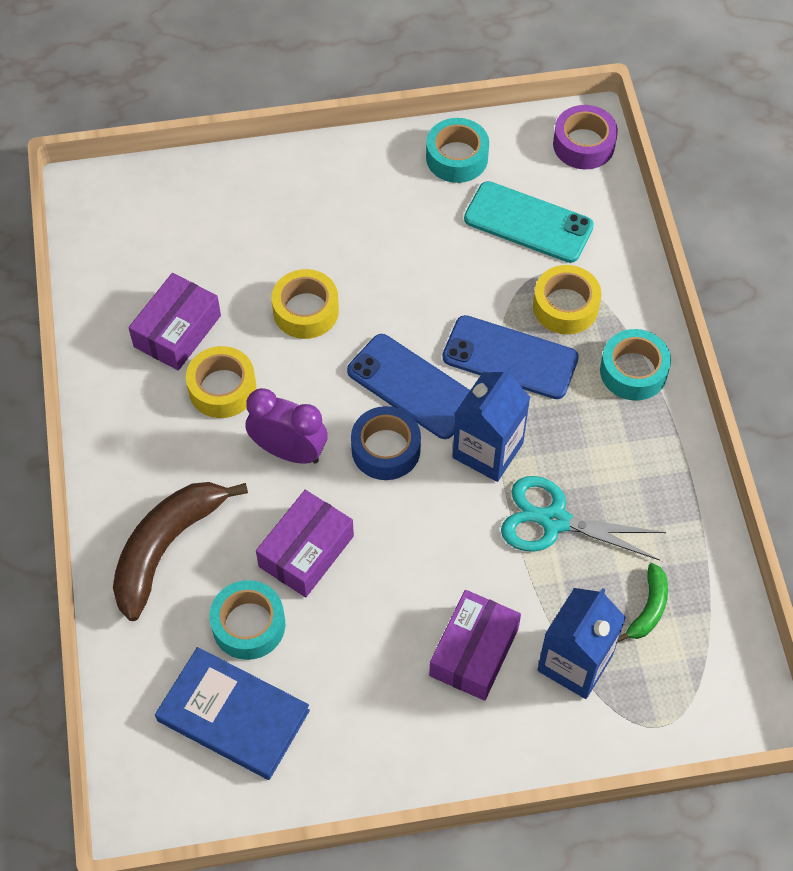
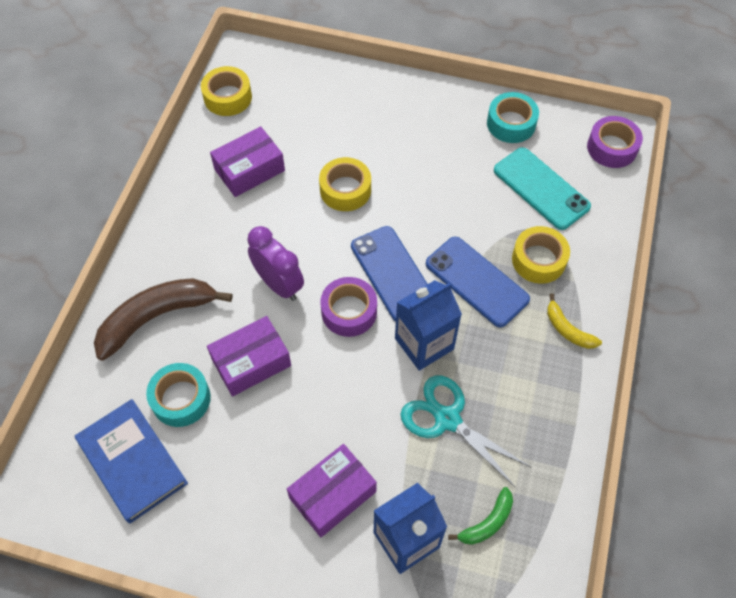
camera: 25 degrees right, 0 degrees up
(222, 388) = (257, 221): yellow tape -> yellow tape (228, 97)
(386, 449) = (349, 311): blue tape -> purple tape
(633, 371) = (567, 329): turquoise tape -> yellow banana

